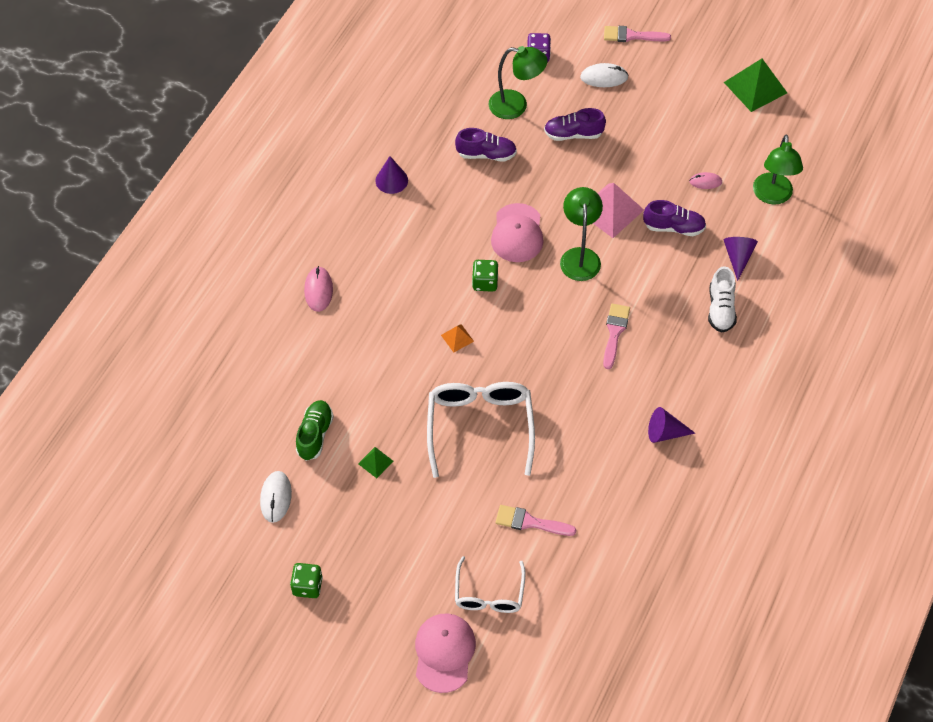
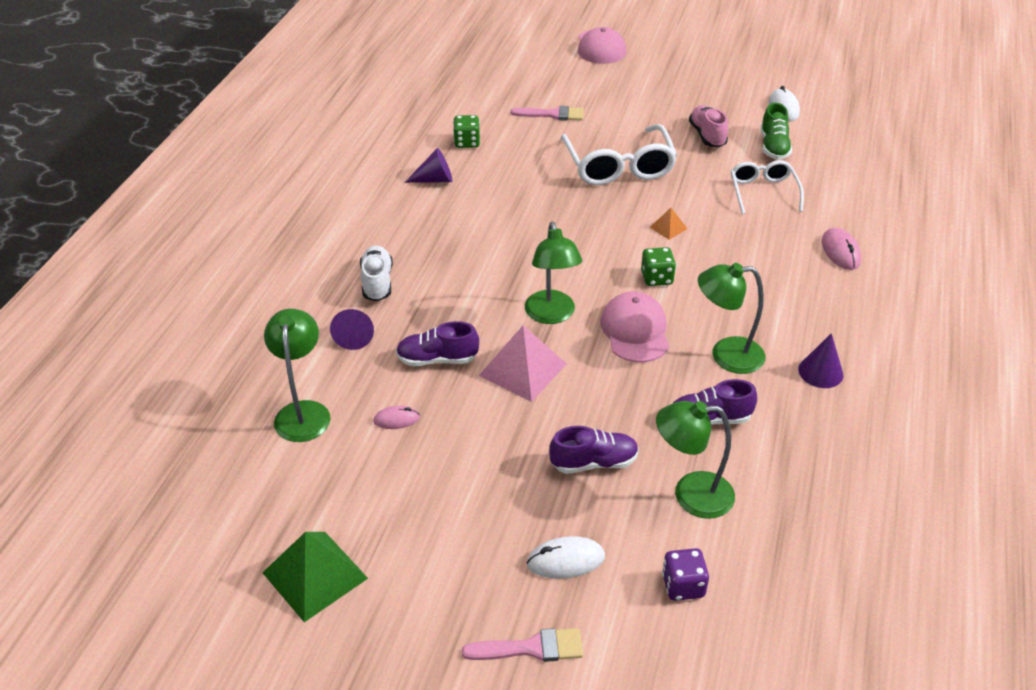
camera: 170 degrees right, 15 degrees down
(307, 586) = (725, 67): green dice -> green dice (467, 142)
(375, 462) = (707, 135): green pyramid -> pink shoe
(455, 203) = (726, 355): none -> green lamp
(489, 594) = (575, 76): white glasses -> white glasses (763, 192)
(614, 332) = (497, 250): pink brush -> none

